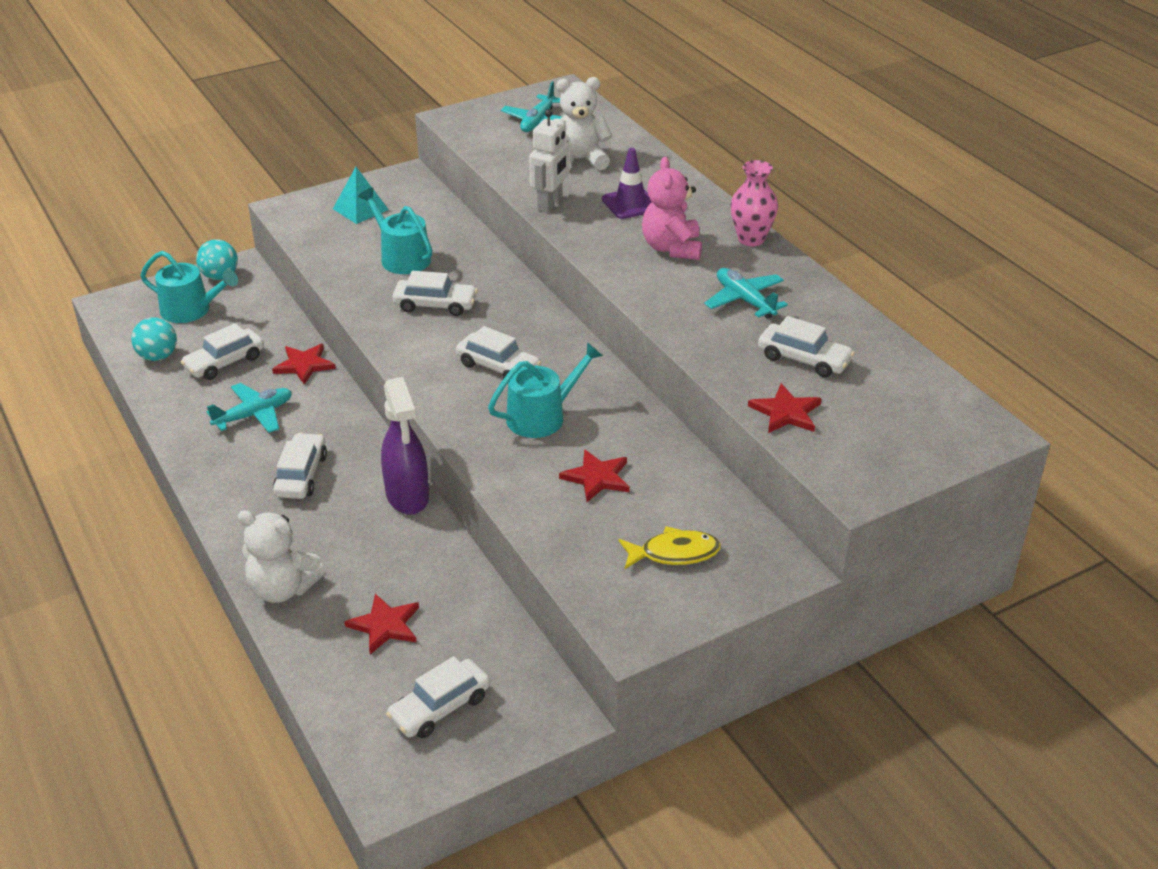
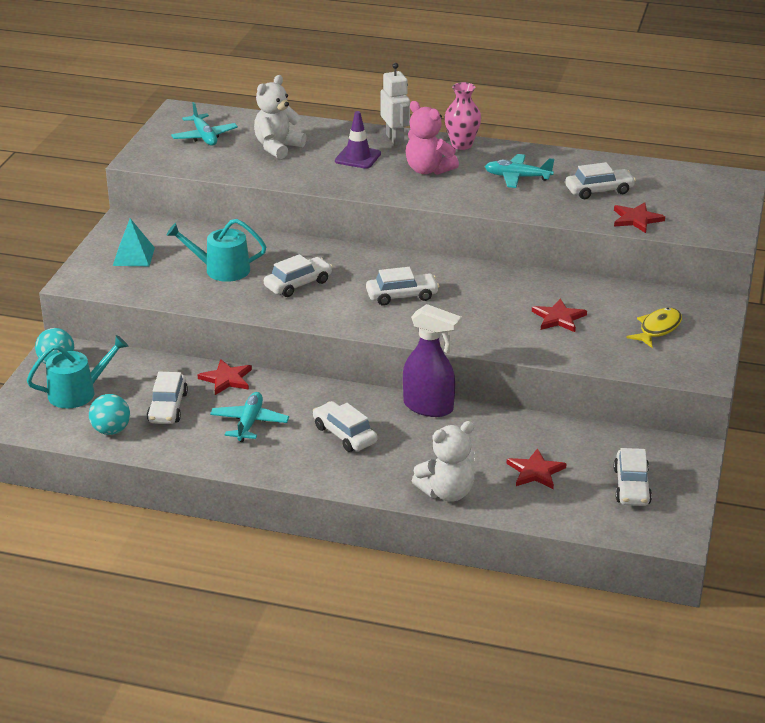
camera: 45 degrees left, 5 degrees down
(542, 416) = (474, 306): turquoise watering can -> none
(550, 203) = (309, 179): white robot -> white robot (395, 139)

